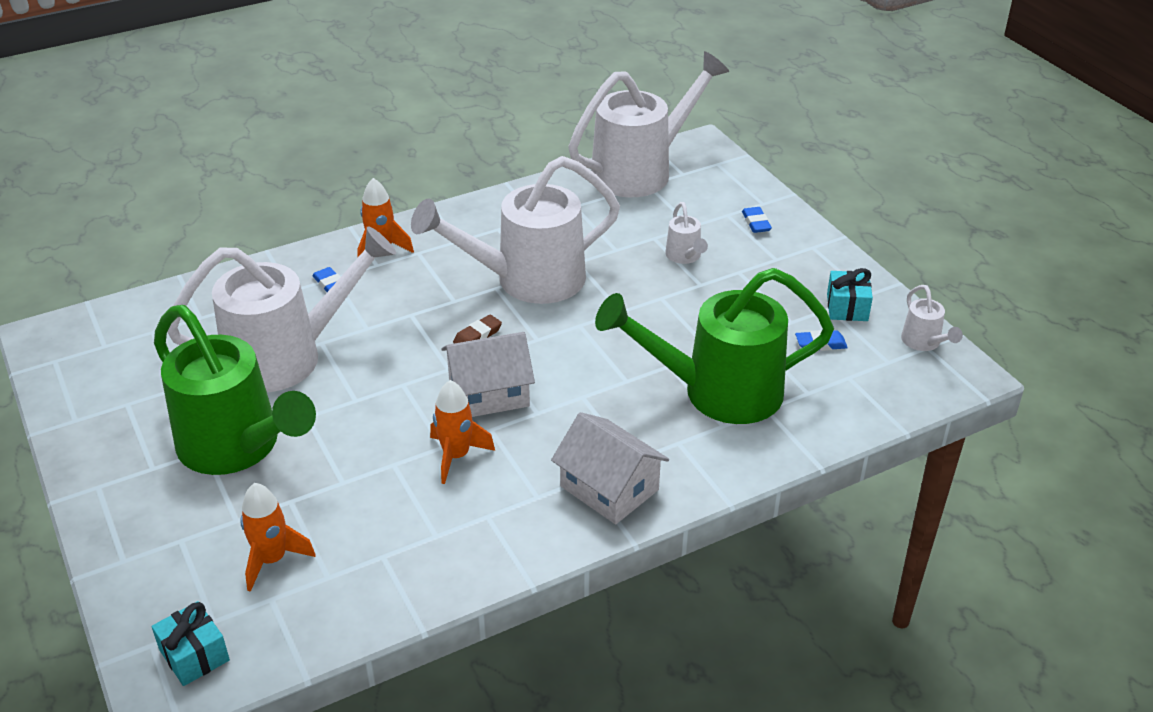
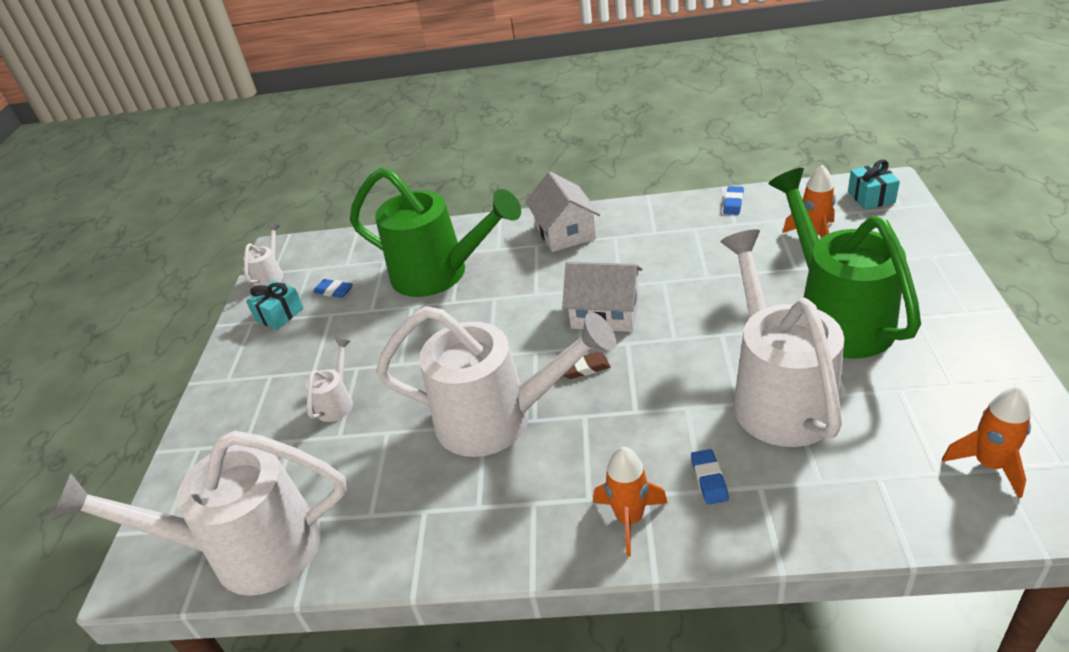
camera: 145 degrees left, 0 degrees up
(287, 356) = (778, 395): white watering can -> white watering can turned 75 degrees clockwise
(456, 456) = (656, 272): orange rocket -> orange rocket (989, 465)
(756, 223) = (234, 423): blue eraser -> blue eraser (733, 203)

